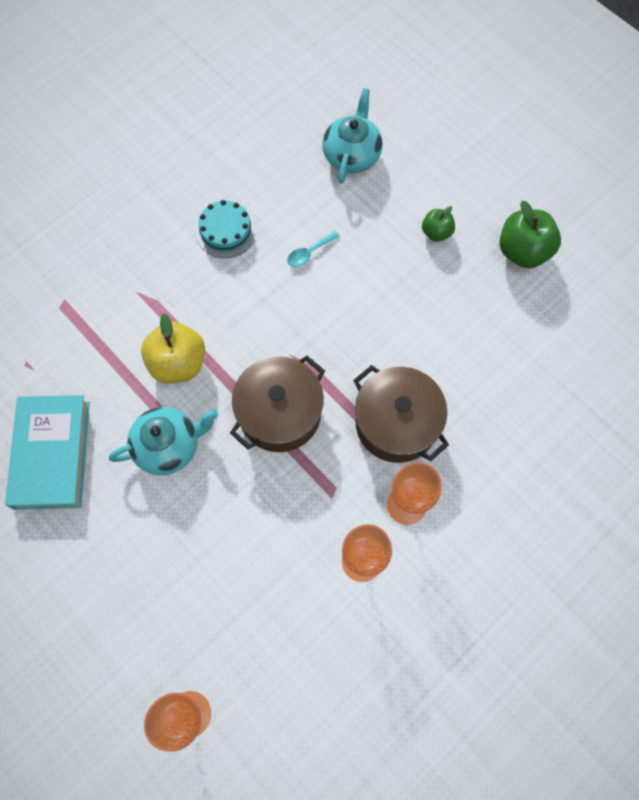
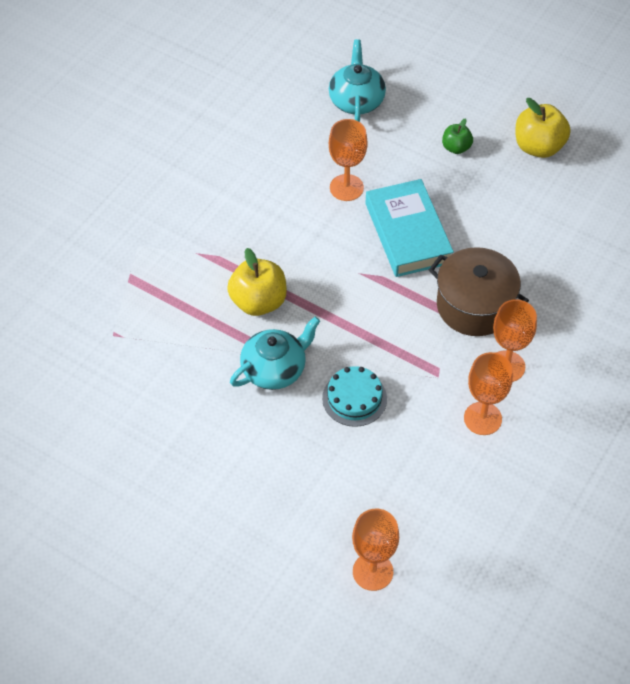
camera: 15 degrees left, 15 degrees down
(52, 454) = (168, 400): turquoise book -> turquoise book (408, 233)
(226, 231) = (262, 186): turquoise cake -> turquoise cake (354, 398)
(280, 413) = (367, 321): brown pot -> none
(309, 253) = (346, 188): turquoise spoon -> orange goblet
(522, 251) = (538, 147): green apple -> yellow apple

